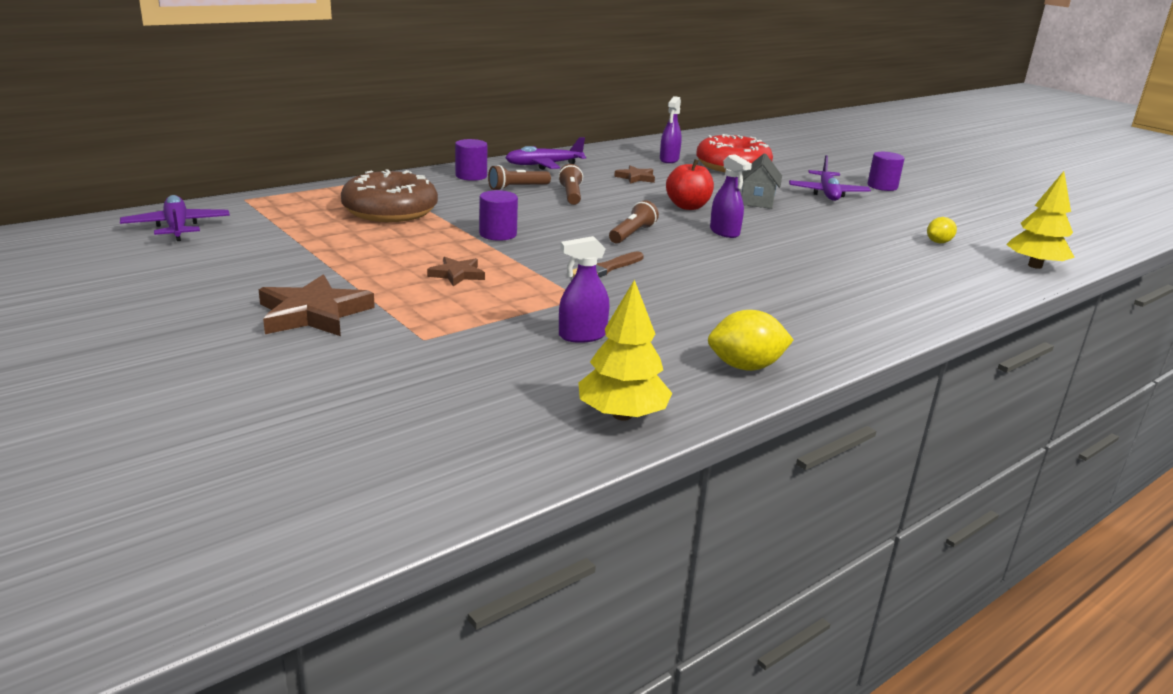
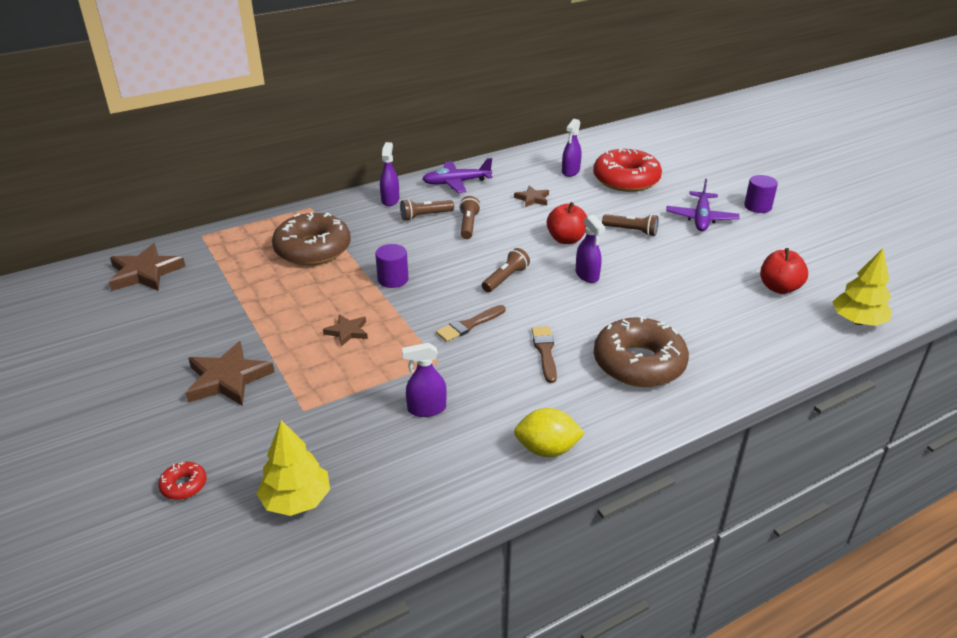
camera: 10 degrees right, 10 degrees up
(177, 227) = (145, 272): purple plane -> brown star
(280, 408) = (184, 485): none -> red donut
(471, 176) = (390, 200): purple cylinder -> purple spray bottle
(622, 415) = (431, 502): yellow tree -> yellow tree (296, 500)
(705, 289) = (545, 352): none -> brown brush
(757, 201) = (631, 231): grey house -> brown flashlight
(817, 297) = (639, 363): none -> brown donut
(938, 242) = (779, 288): yellow lemon -> red apple

